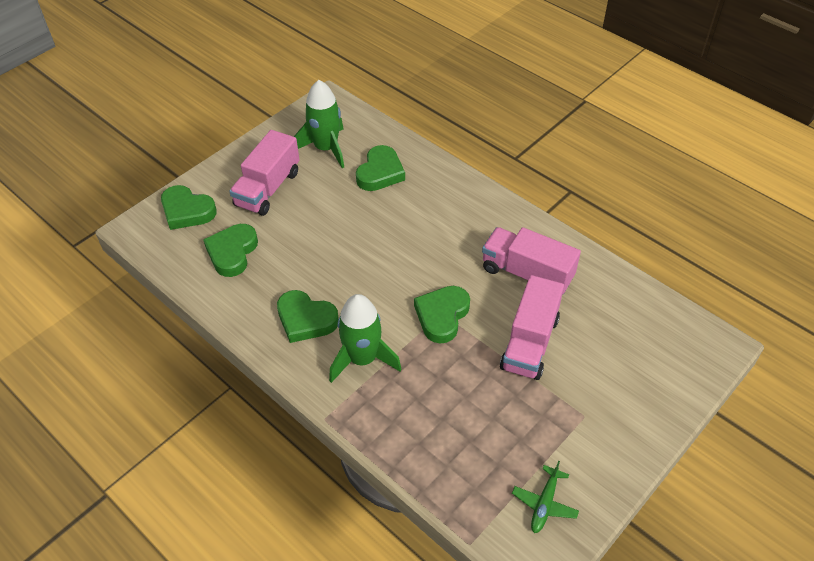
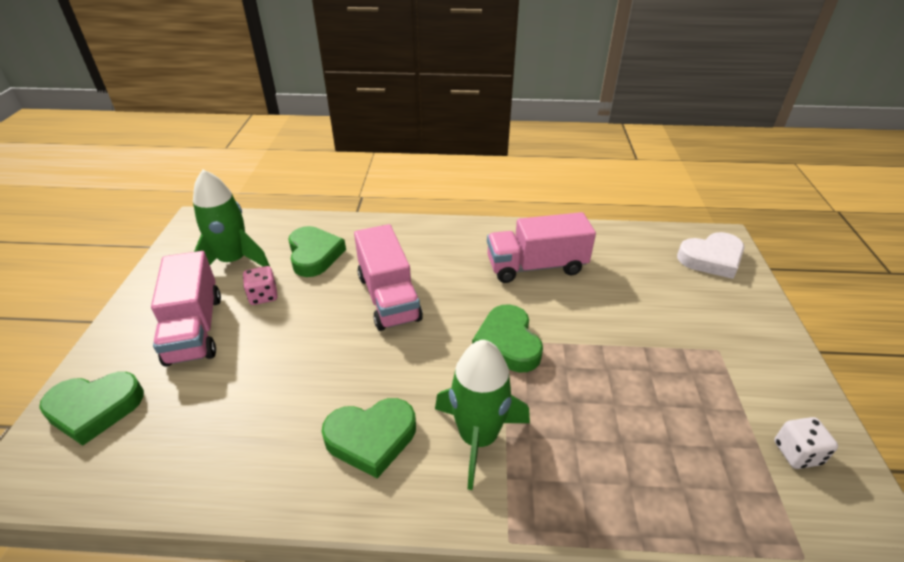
camera: 40 degrees left, 10 degrees down
(232, 252) = (204, 420): green heart -> none
(323, 187) = (263, 296): none -> pink dice
(530, 343) = (605, 319): pink truck -> pink truck (389, 297)
(544, 503) = (797, 453): green plane -> white dice
(682, 354) = (711, 259): none -> white heart

